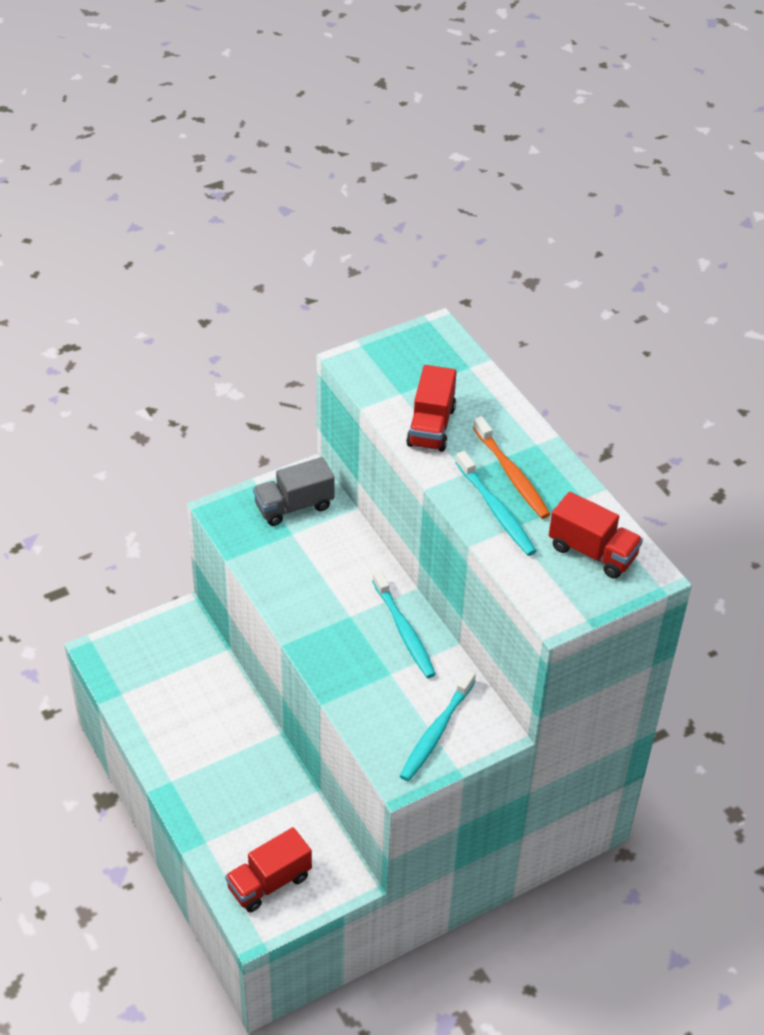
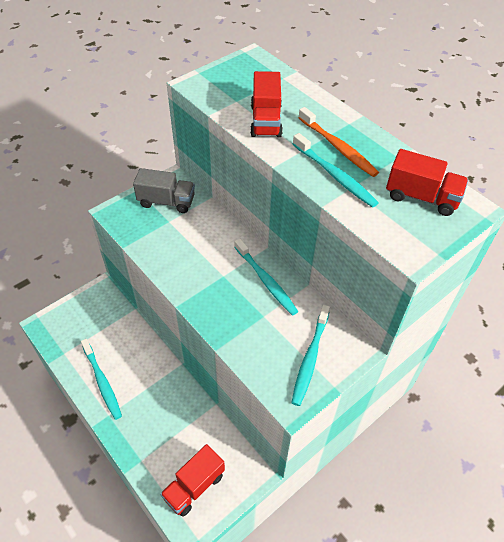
camera: 10 degrees left, 5 degrees up
(169, 739) = (102, 382): none -> turquoise toothbrush
(294, 506) = (166, 201): grey truck -> grey truck turned 135 degrees counterclockwise

